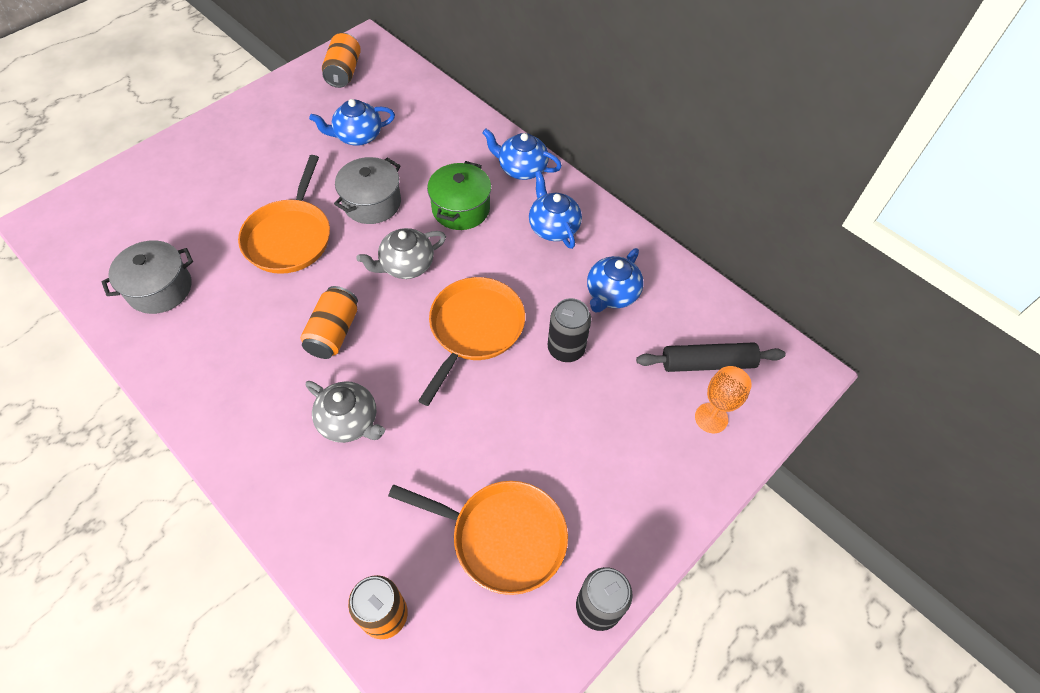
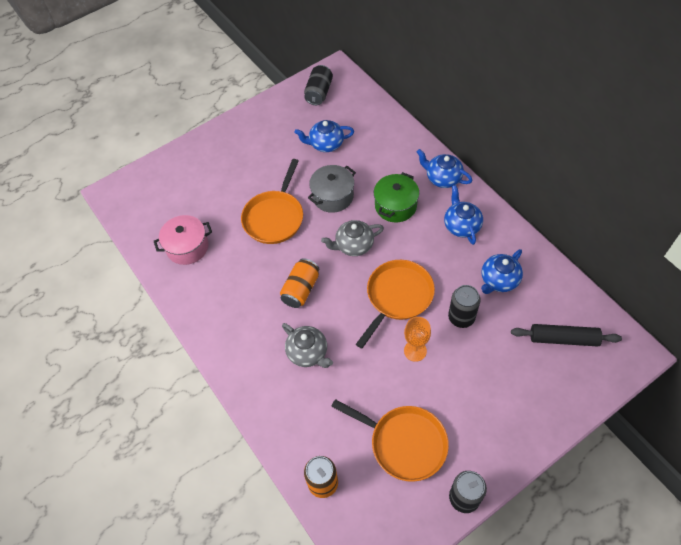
camera: 15 degrees right, 0 degrees up
(160, 288) = (187, 247): grey pot -> pink pot
(344, 72) = (319, 93): orange can -> black can
(711, 418) = (560, 379): orange goblet -> orange goblet (415, 351)

